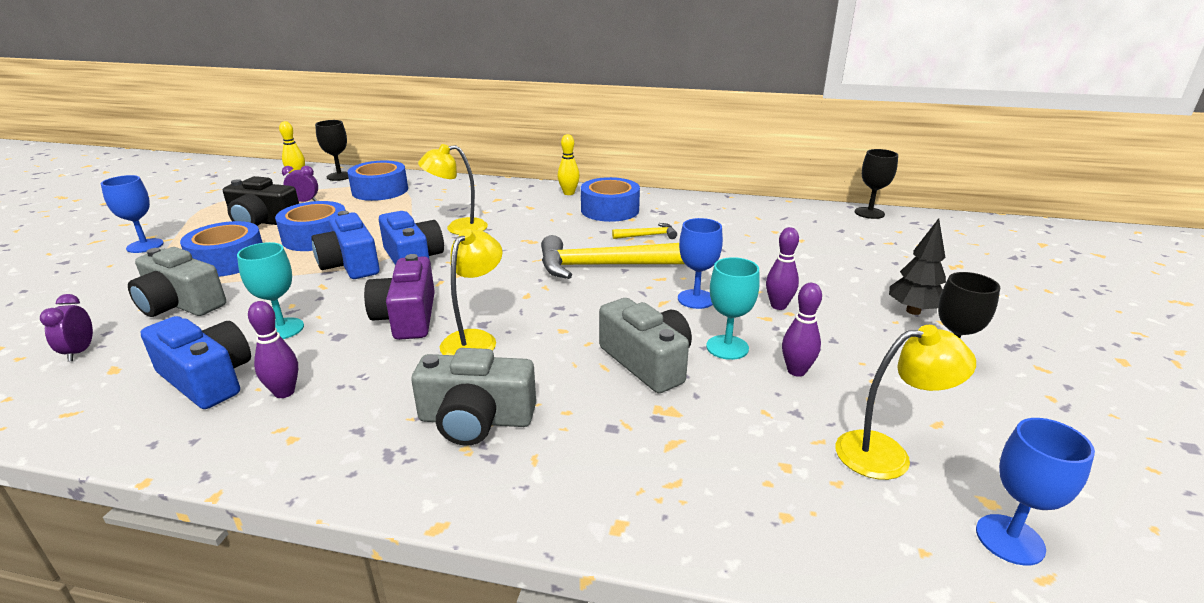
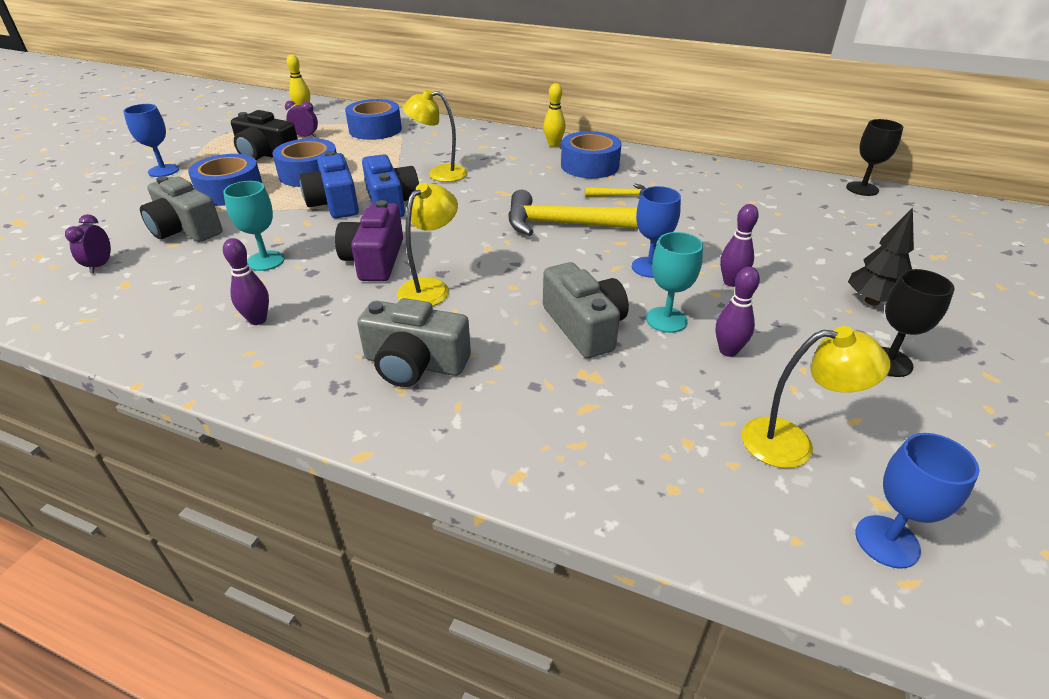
camera: 10 degrees right, 10 degrees up
(207, 379) = (197, 301): blue camera -> none
(339, 176) = (341, 112): black goblet -> none

